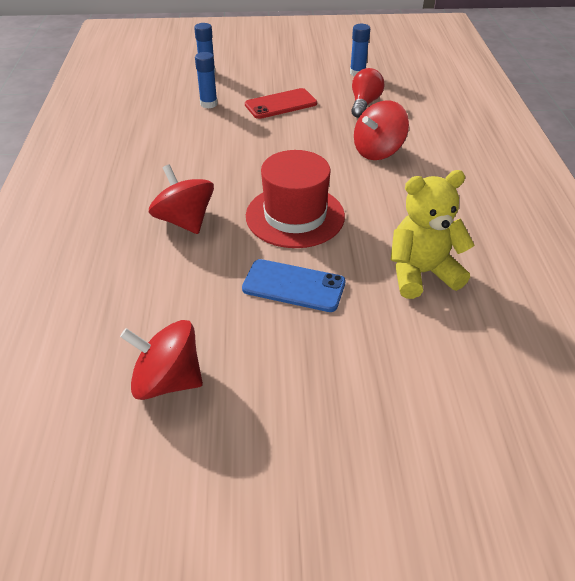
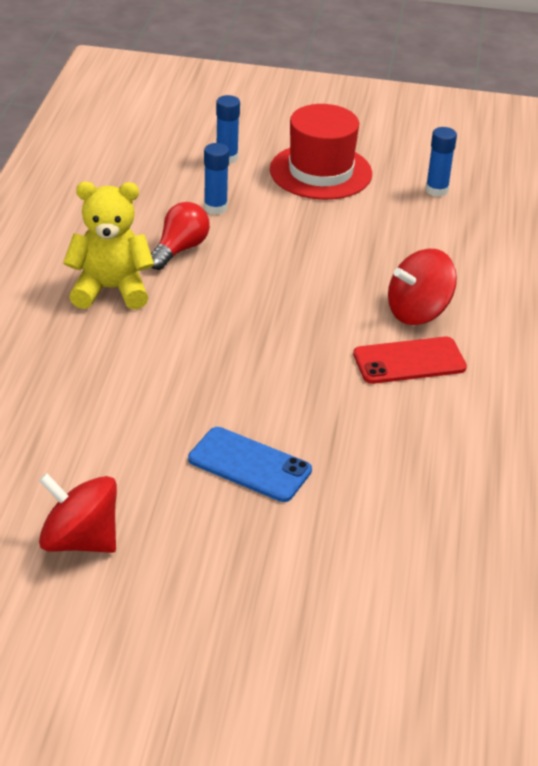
camera: 10 degrees right, 5 degrees down
(185, 221) = (143, 365): red spinning top -> none
(281, 104) = (312, 223): red phone -> red phone (409, 361)
(295, 216) = (279, 381): red hat -> red hat (320, 172)
(364, 104) = (427, 240): red light bulb -> red light bulb (179, 249)
(421, 273) = (408, 477): yellow teddy bear -> yellow teddy bear (110, 289)

